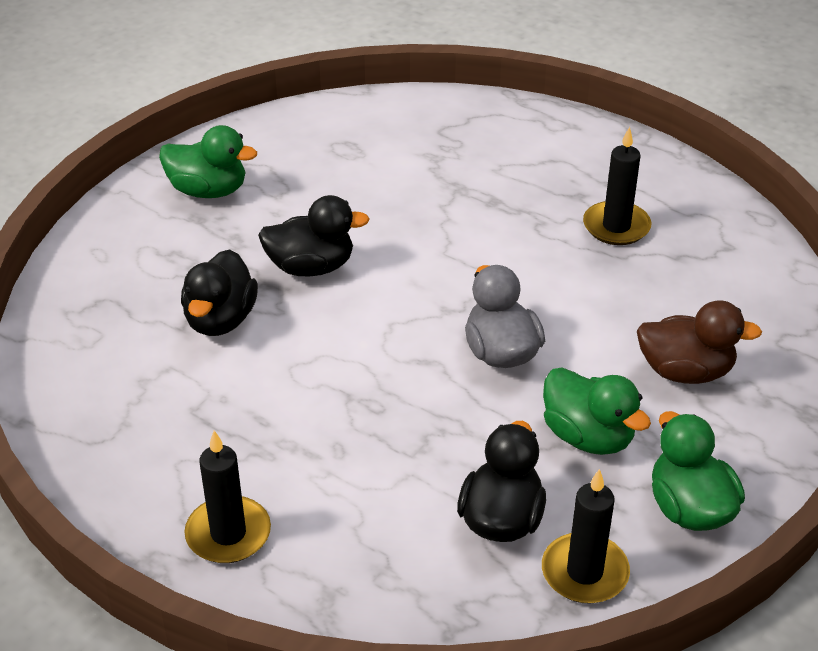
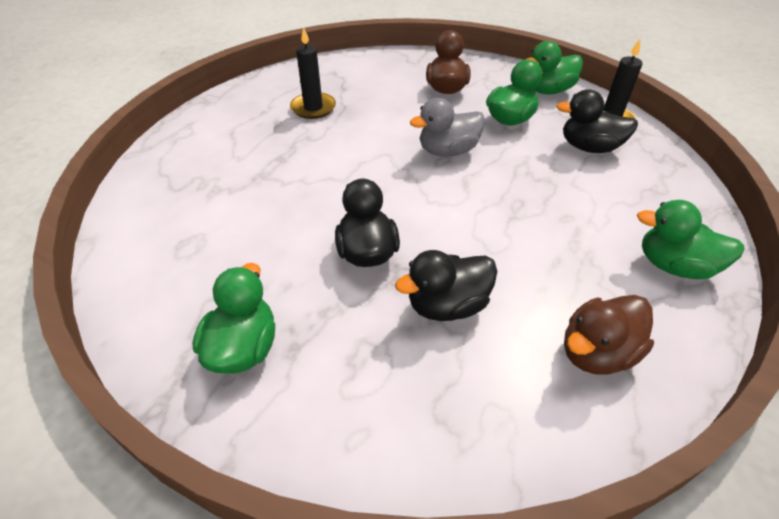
camera: 95 degrees left, 5 degrees up
(128, 421) = (596, 352): none -> brown duck
(220, 320) = (447, 305): black duck -> black duck turned 150 degrees clockwise
(228, 533) = (674, 266): black candle -> green duck

